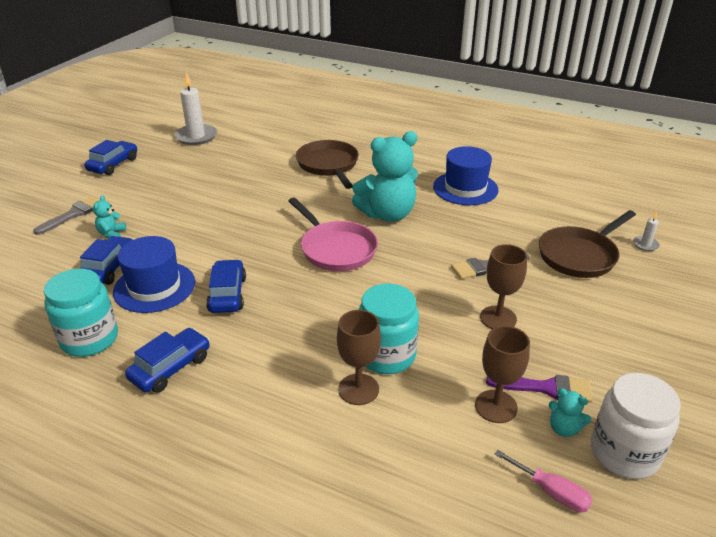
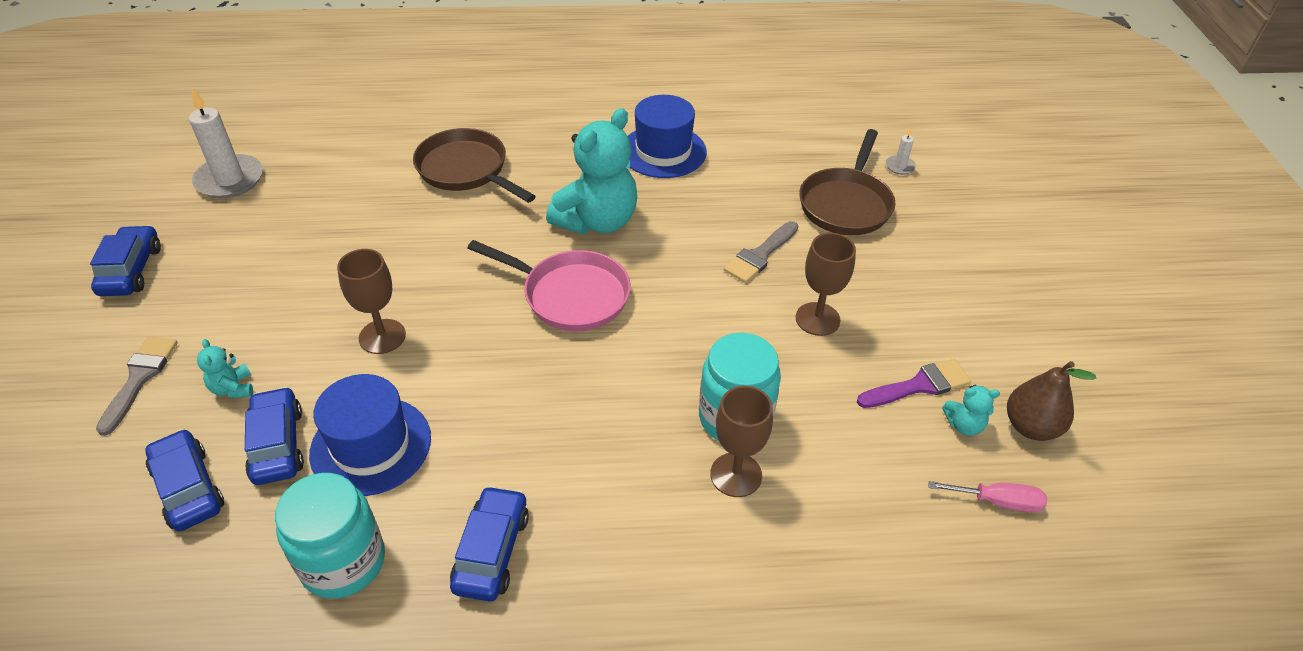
camera: 30 degrees left, 10 degrees up
(227, 294) = (481, 415): blue car -> blue car (188, 488)
(496, 406) = (887, 430): brown goblet -> brown goblet (382, 336)
(624, 453) = (1030, 427): white jar -> brown pear

